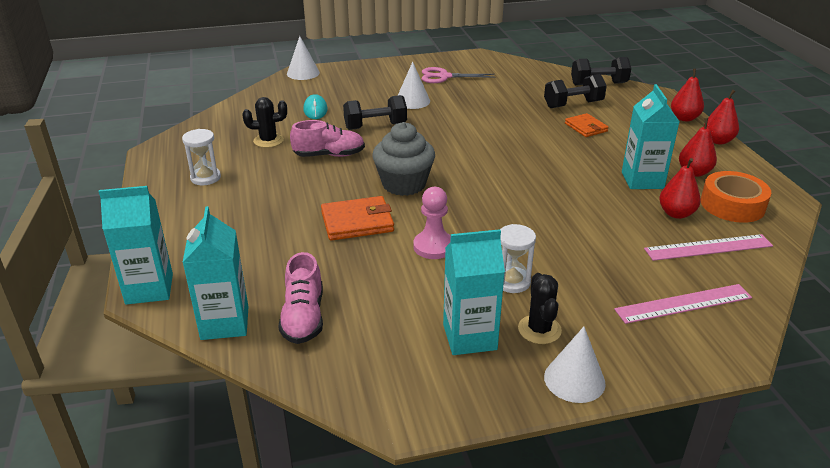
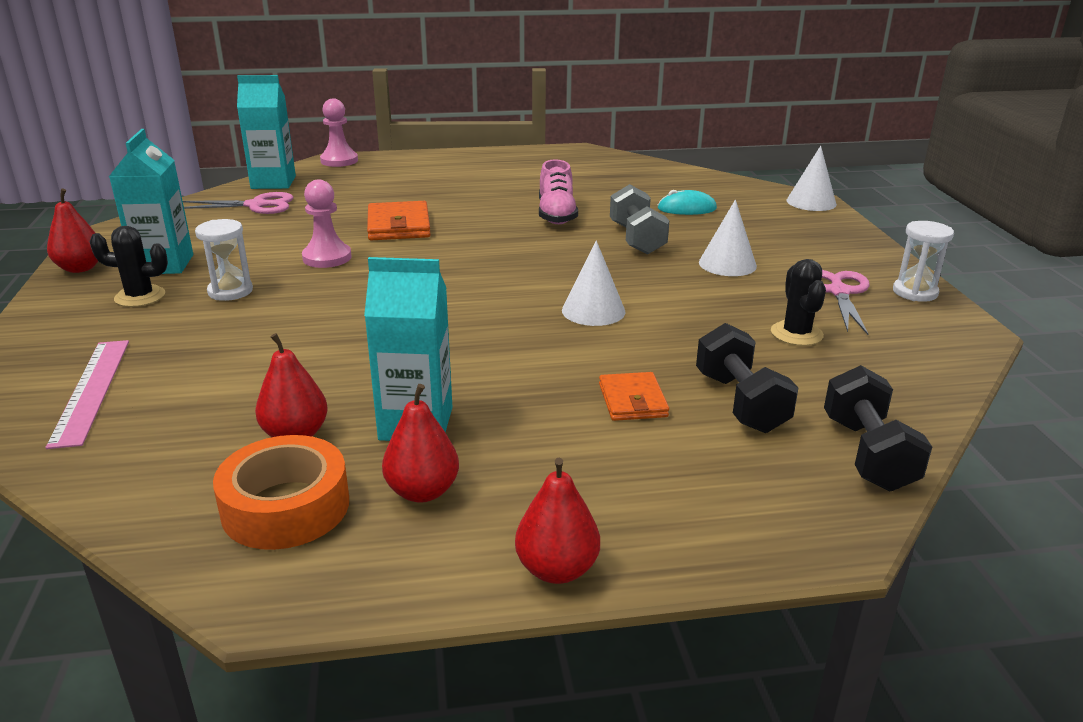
camera: 95 degrees right, 5 degrees down
(149, 289) = (339, 161): turquoise carton -> pink pawn
(205, 178) = (517, 168): white hourglass -> white hourglass (915, 292)
(268, 141) = (598, 189): black cactus -> black cactus (796, 334)
(303, 317) = (256, 205): pink shoe -> pink scissors
(375, 126) = (637, 239): black dumbbell -> grey dumbbell
(404, 184) = (472, 249): grey cupcake -> none
(574, 380) = (53, 304): white cone -> white cone (593, 311)
(586, 127) = (632, 400): orange wallet -> orange wallet turned 75 degrees counterclockwise
(684, 118) = (685, 546): red pear -> red pear (80, 268)
(708, 247) = (186, 443): pink ruler -> none

